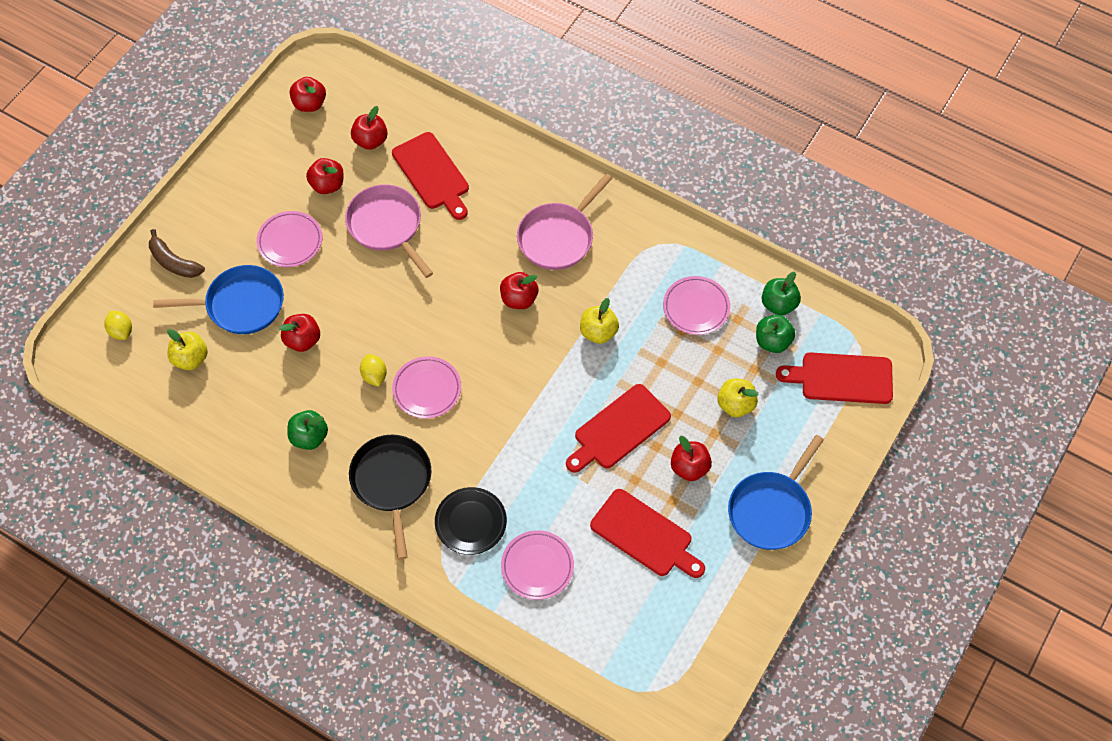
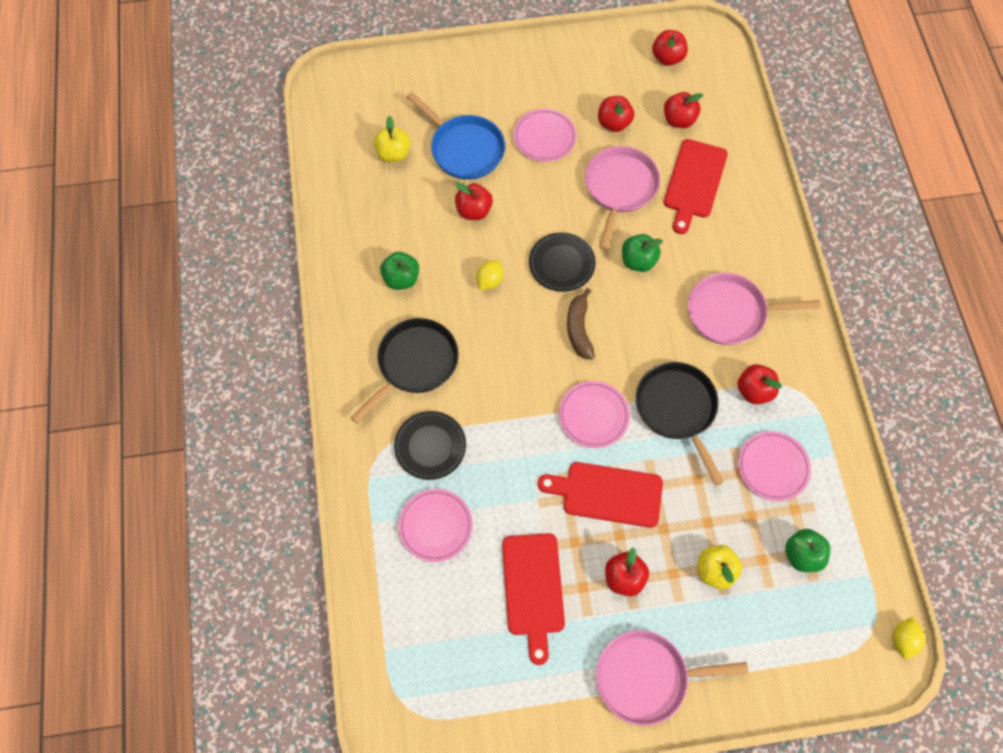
camera: 50 degrees right, 5 degrees up
(121, 331) = (375, 95): yellow lemon -> yellow lemon (903, 640)
(174, 262) = (457, 82): brown banana -> brown banana (579, 329)
(410, 315) = (561, 264): none -> black plate
(427, 389) = (512, 325): pink plate -> pink plate (593, 416)
(519, 299) = (649, 328): red apple -> red apple (754, 391)
(598, 332) = (677, 409): yellow apple -> black pan
(771, 510) = (646, 677): blue pan -> pink pan
(778, 304) = (842, 532): green apple -> green apple (638, 261)
(842, 378) = (824, 642): red cutting board -> none

